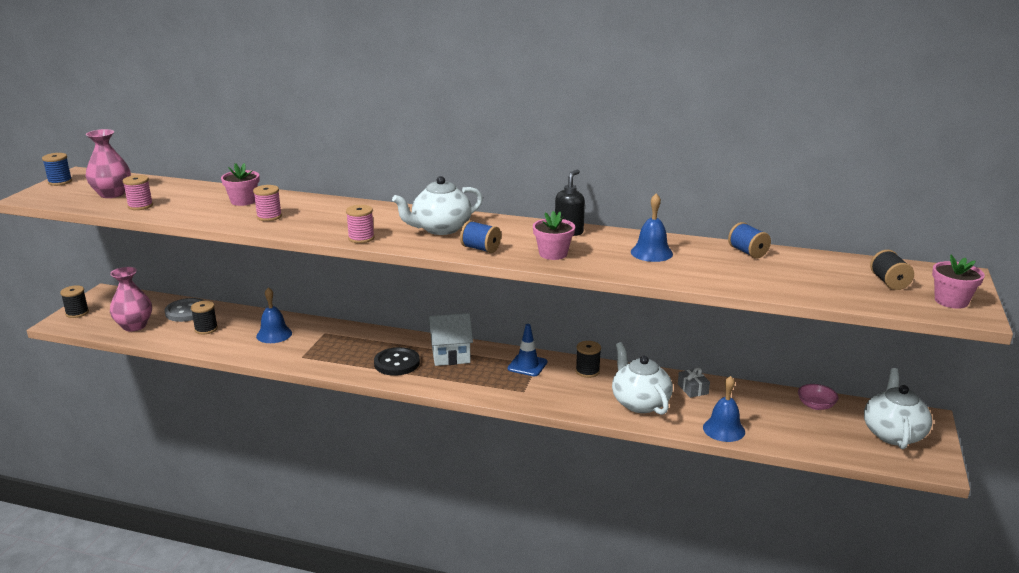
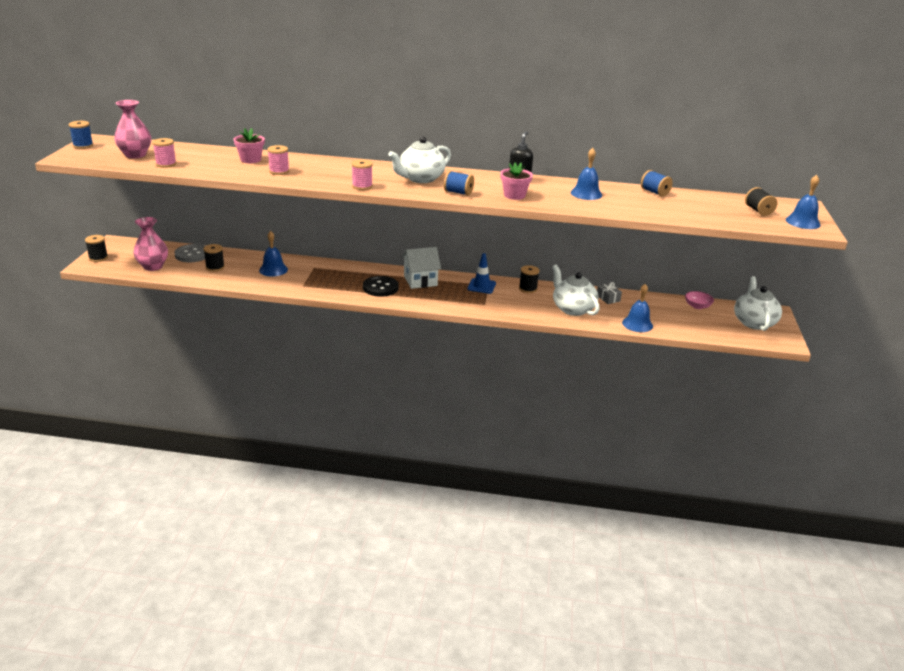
camera: 10 degrees left, 5 degrees up
(951, 301) = (803, 222): pink flower pot -> blue bell

